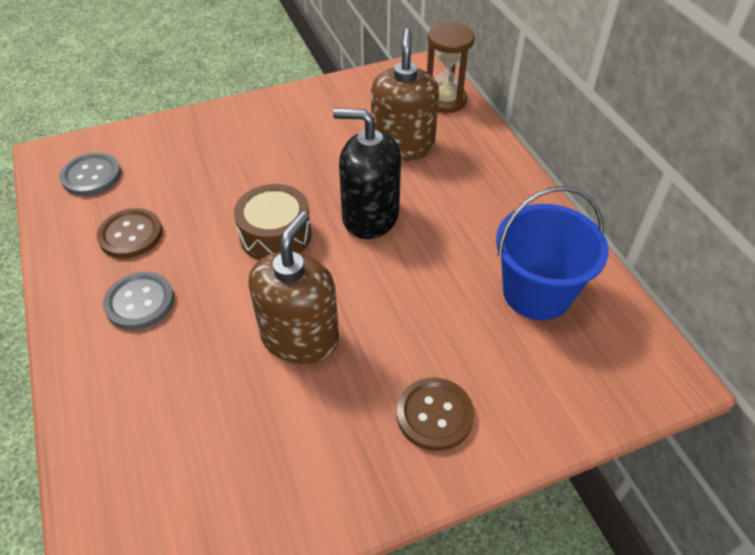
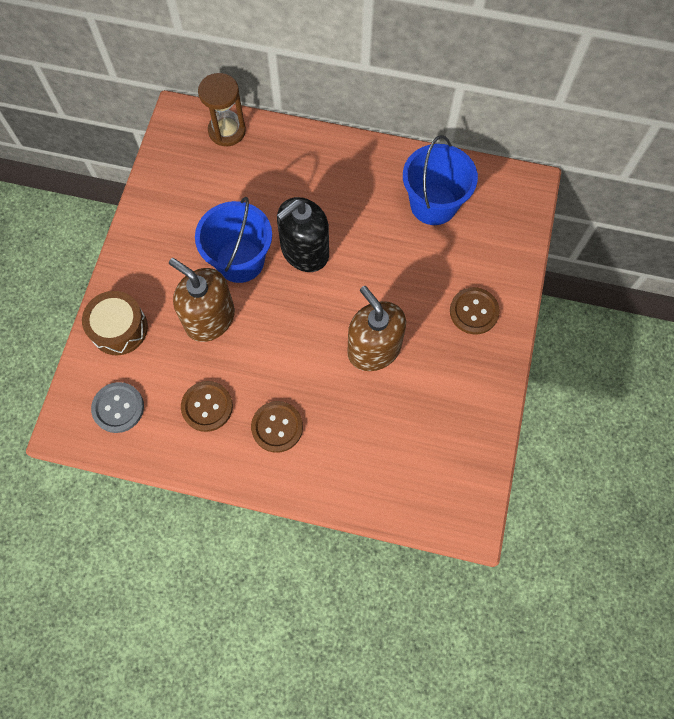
camera: 55 degrees left, 20 degrees up
(140, 302) = (277, 427): grey button -> brown button
(275, 235) = (278, 316): brown drum -> brown drum (119, 328)
(315, 176) = (240, 260): none -> blue bucket
(402, 146) = (253, 189): brown soap dispenser -> brown soap dispenser (209, 318)

